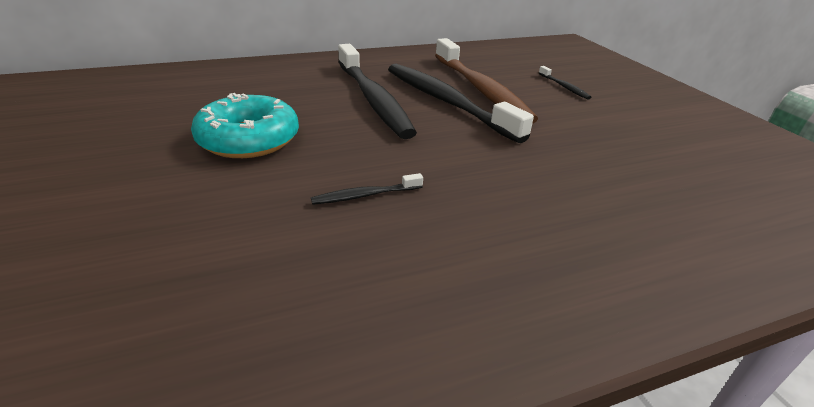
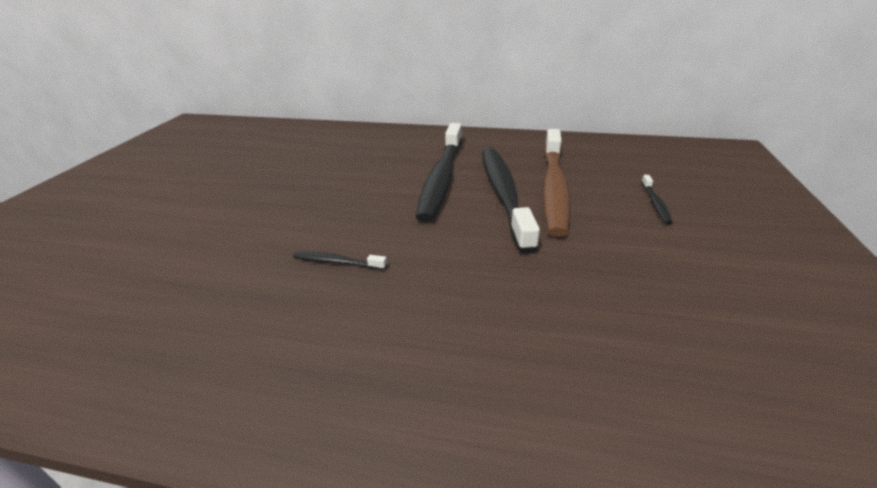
camera: 35 degrees right, 0 degrees up
(249, 139) = (315, 193): turquoise donut -> none

